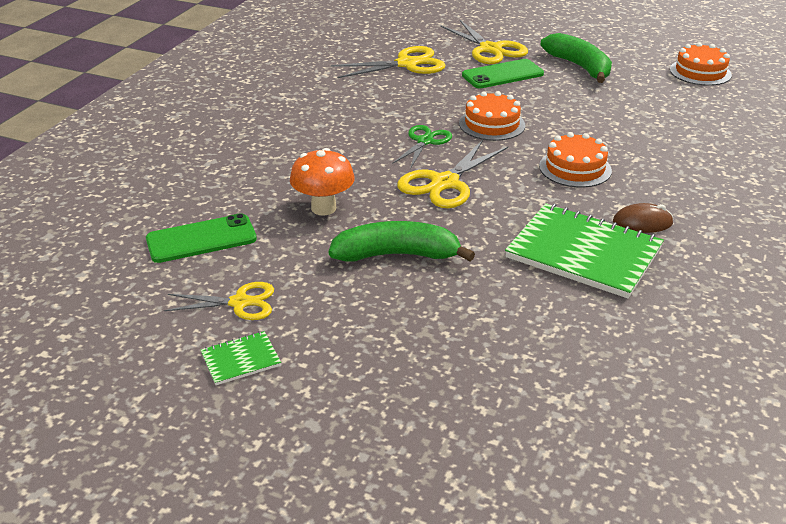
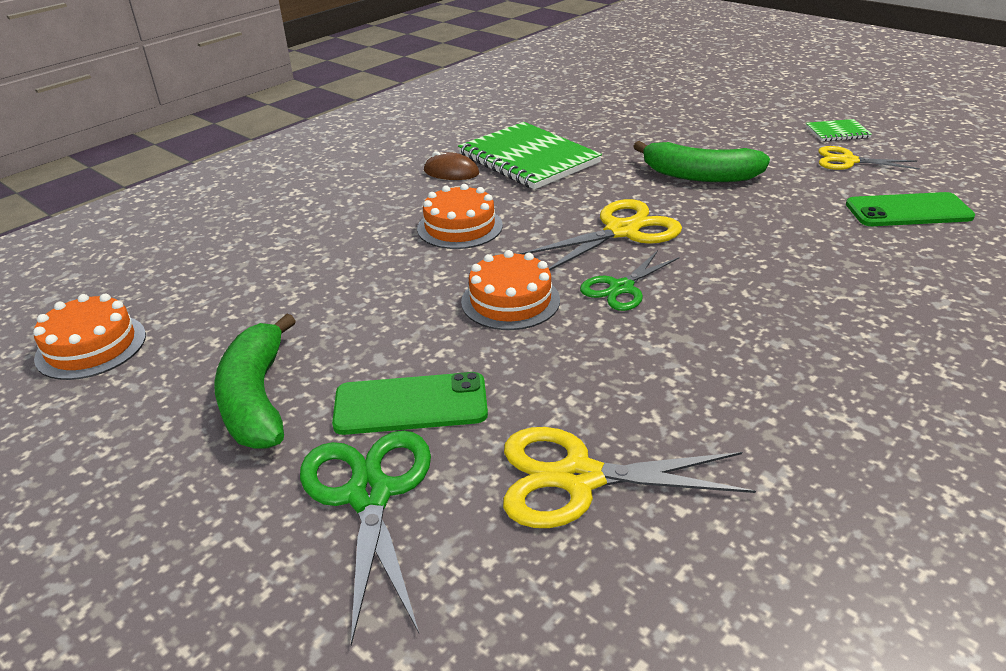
camera: 160 degrees left, 0 degrees up
(323, 208) = (772, 223): orange mushroom -> none
(490, 49) = (369, 494): yellow scissors -> green scissors

